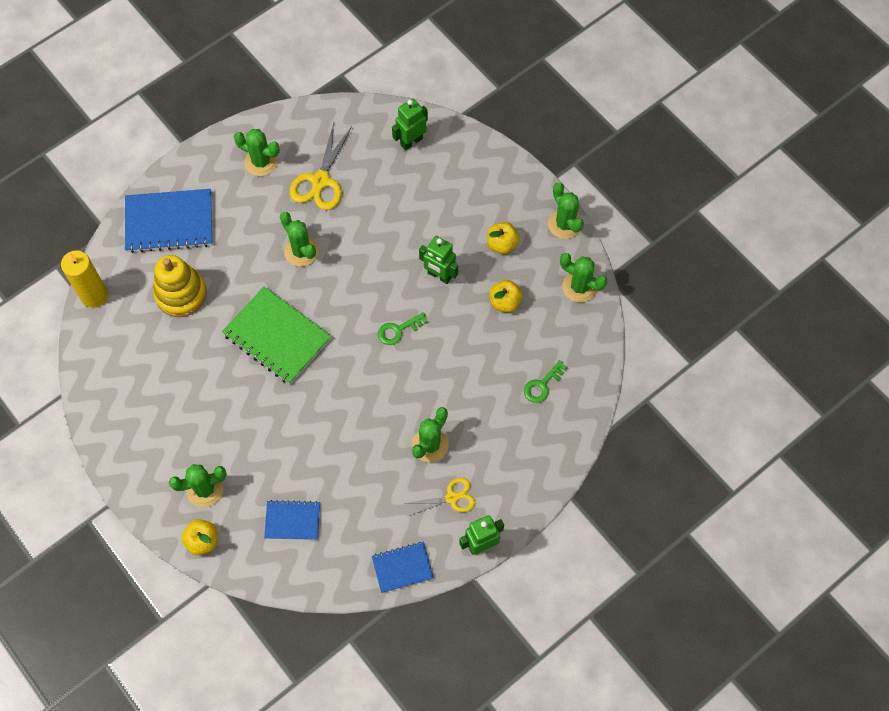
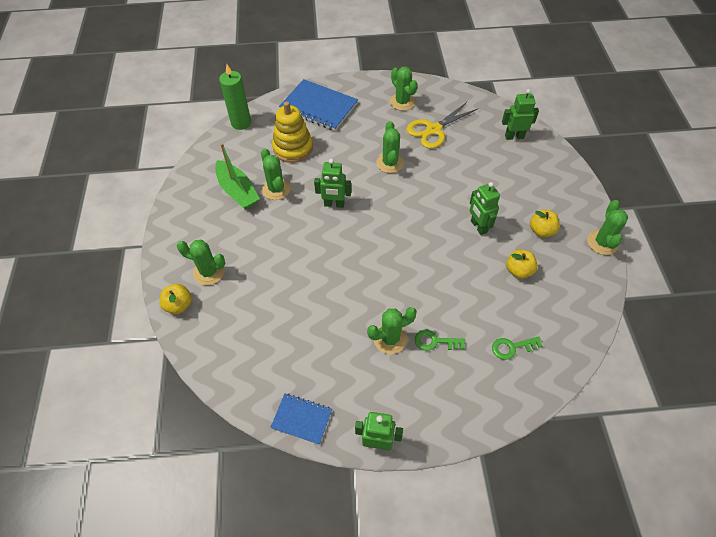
camera: 35 degrees right, 10 degrees down
(94, 296) = (241, 123): yellow candle -> green candle
(161, 383) = (237, 191): none -> green boat
(277, 336) = (334, 204): green notebook -> green robot
(292, 521) = (249, 330): blue notebook -> none
(398, 330) = (422, 246): green key -> green key (435, 341)
(451, 498) = (379, 389): yellow scissors -> none
(579, 287) = (589, 292): green cactus -> green cactus (276, 189)

